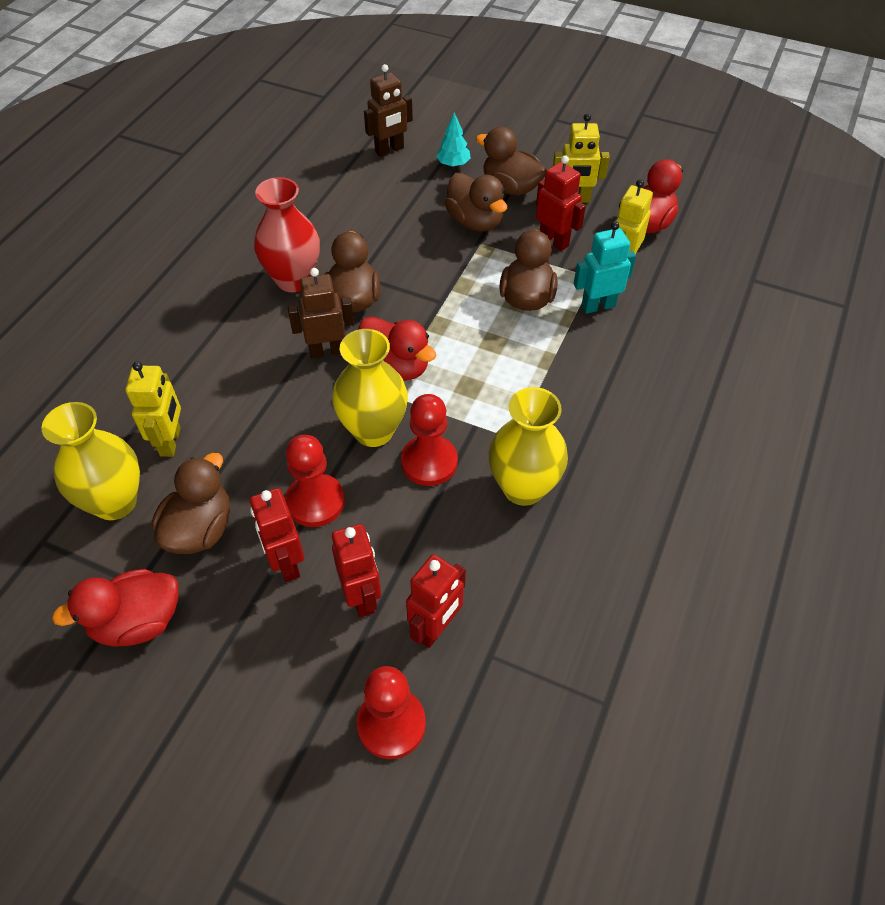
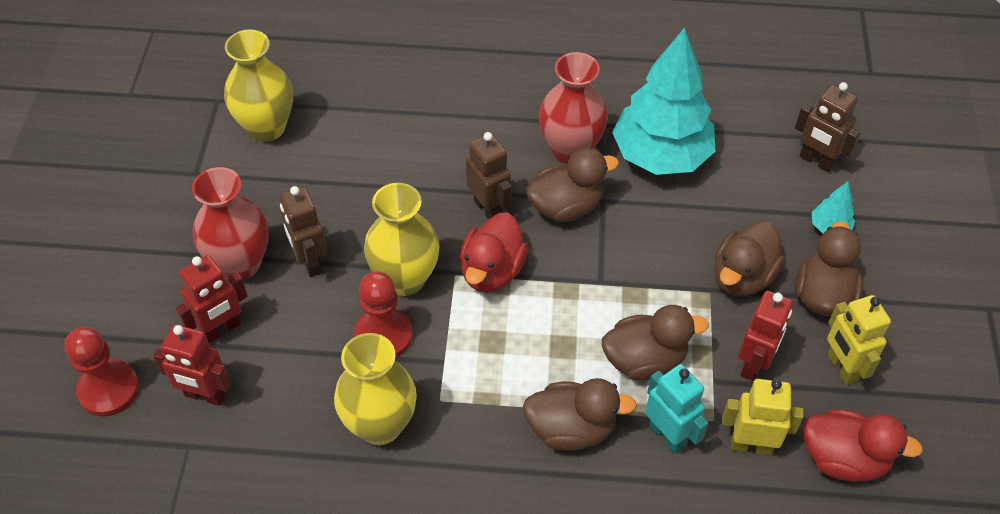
camera: 70 degrees right, 0 degrees up
(138, 622) = (162, 188): red duck -> none
(171, 441) = (339, 138): yellow robot -> none
(200, 529) = (257, 193): brown duck -> brown duck (571, 429)
(286, 563) = (240, 264): red robot -> red vase
(315, 502) = (309, 262): red pawn -> brown robot
(334, 228) = (660, 156): none -> turquoise tree

